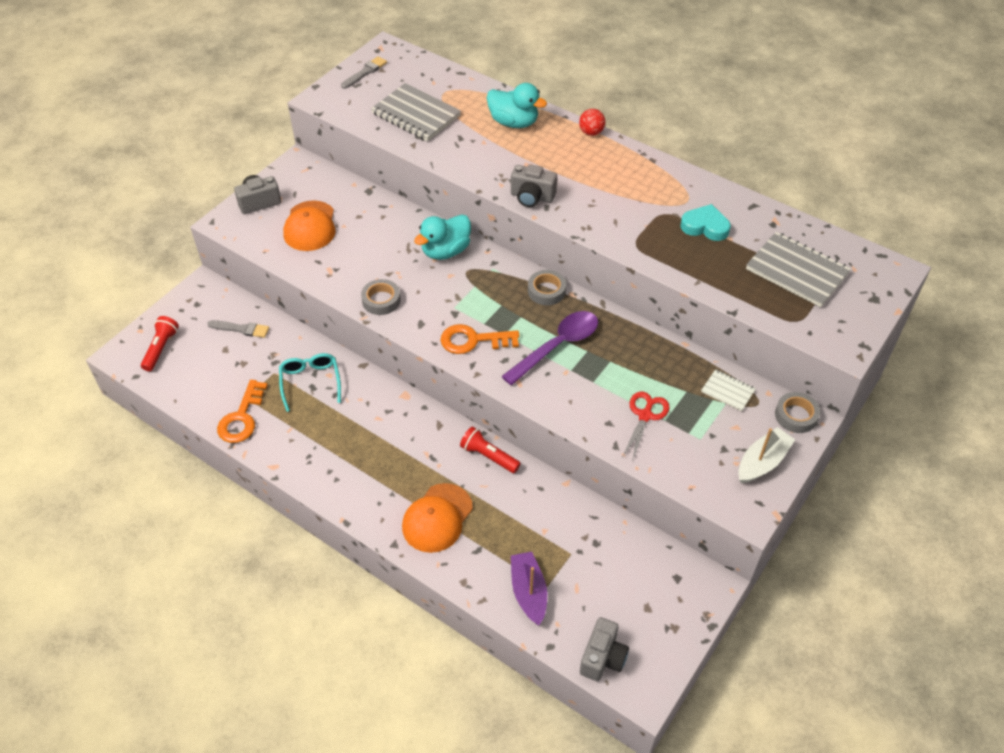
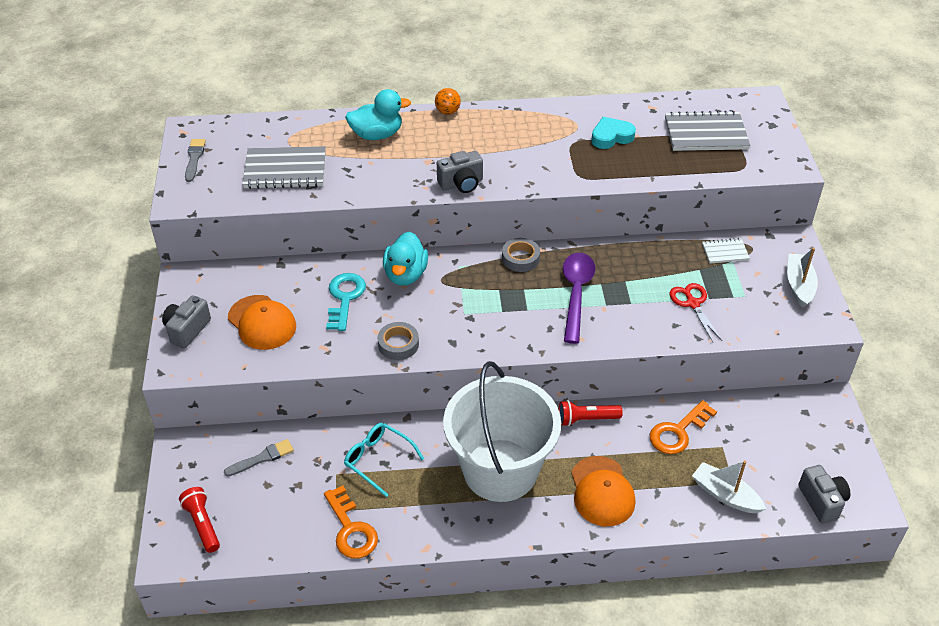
camera: 40 degrees left, 5 degrees down
(383, 449) = (500, 470): none -> white bucket
(384, 242) = (345, 298): none -> turquoise key
(473, 340) = (509, 329): orange key -> orange key (678, 432)
(528, 592) = (725, 495): purple boat -> white boat
(591, 132) = (447, 111): red ball -> orange ball
(796, 416) = (783, 241): grey tape -> none

